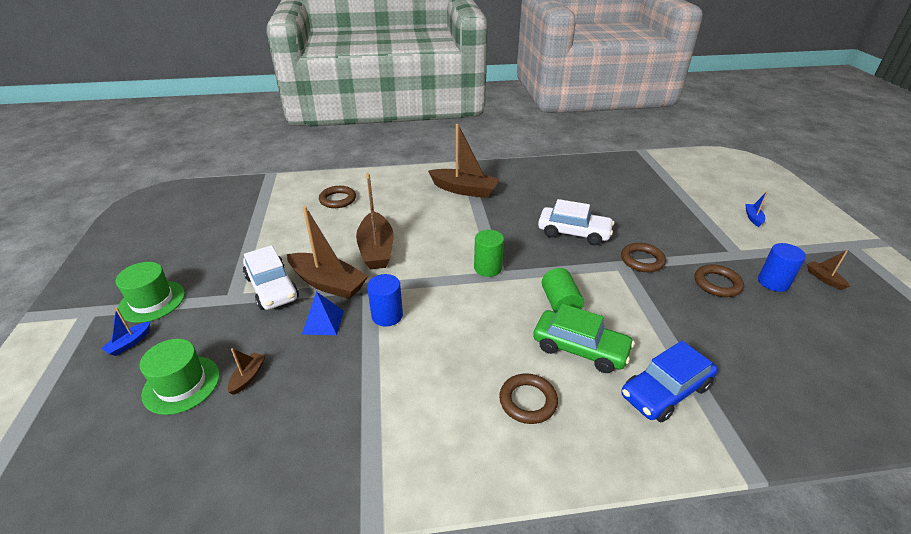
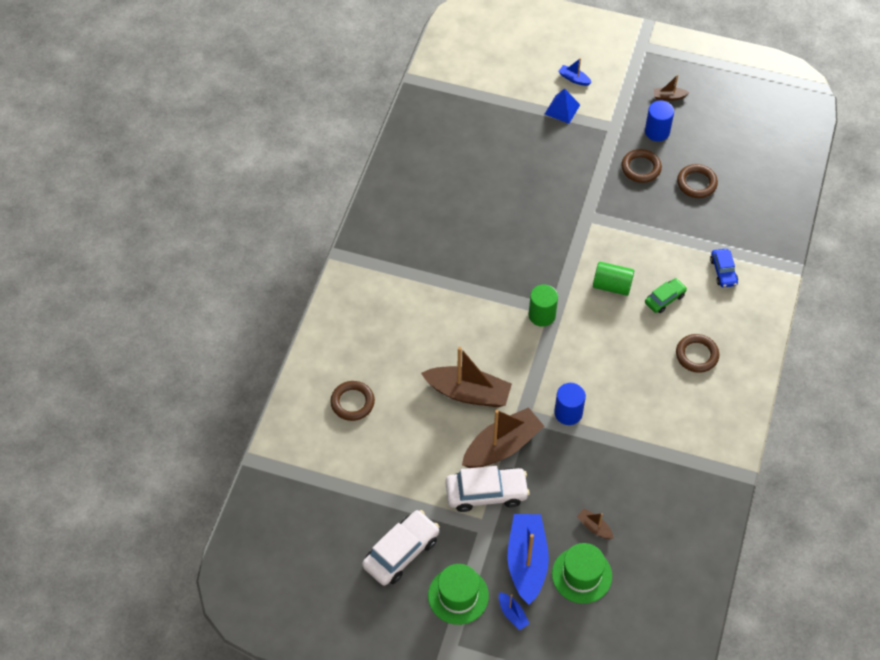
camera: 65 degrees left, 20 degrees up
(195, 336) = (527, 561): none -> blue boat
(323, 322) = (554, 462): blue pyramid -> blue pyramid (562, 109)
(464, 190) = (398, 278): brown boat -> none
(573, 233) = (524, 224): white car -> white car (401, 552)
(580, 348) = (664, 299): green car -> green car, size x0.58
(642, 260) = (588, 198): brown ring -> brown ring (696, 183)
(665, 391) = (723, 271): blue car -> blue car, size x0.58

